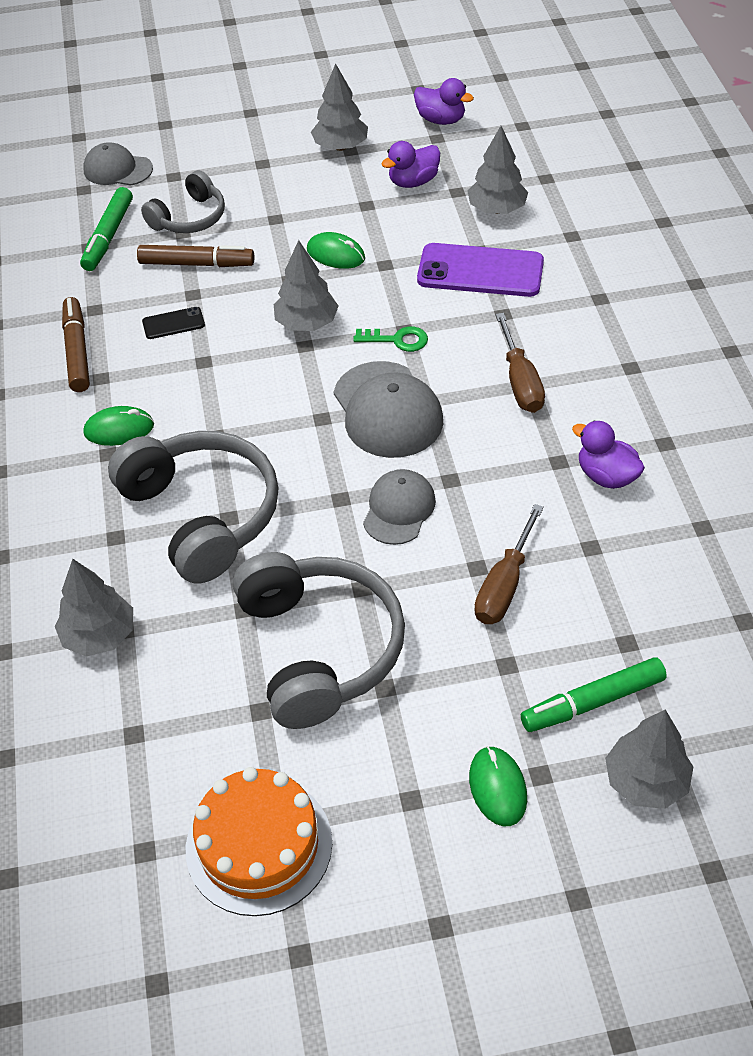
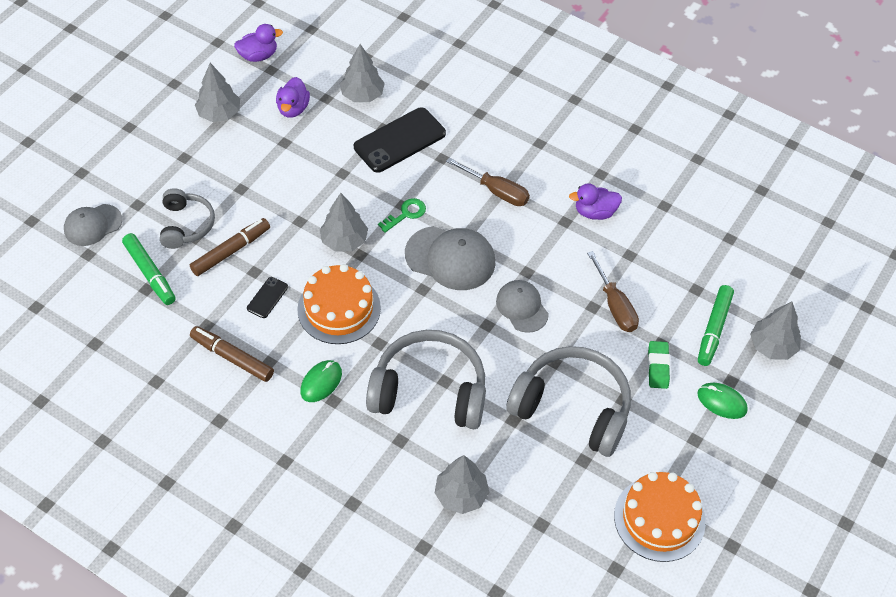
camera: 50 degrees left, 5 degrees up
(221, 378) = (339, 308): none -> orange cake
(336, 254) = (306, 186): green mouse -> none
(470, 687) = (658, 367): none -> green eraser
(480, 271) = (399, 140): purple phone -> black phone

